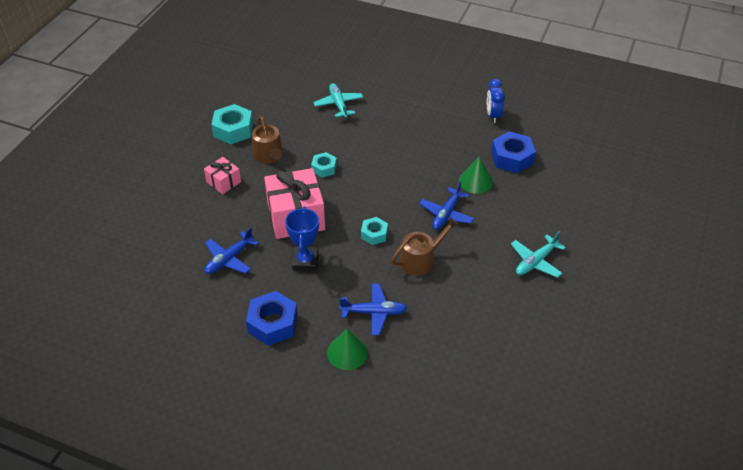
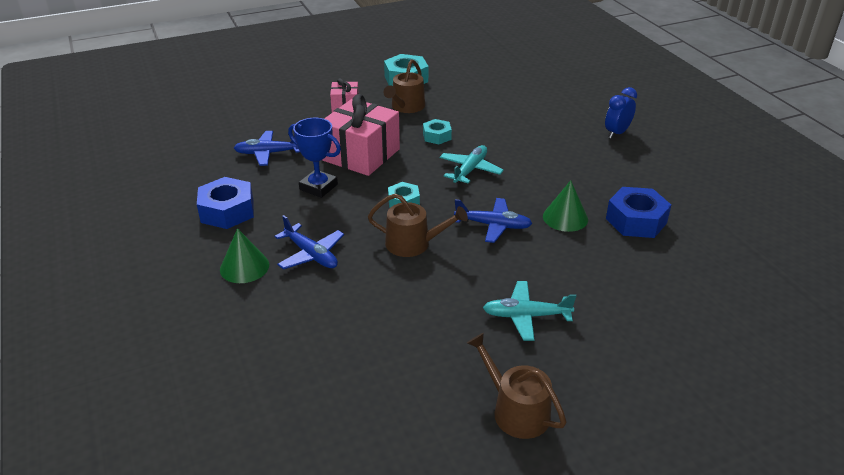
camera: 45 degrees right, 10 degrees down
(305, 261) = (318, 187): blue trophy -> blue trophy turned 75 degrees clockwise
(338, 104) = (520, 101): turquoise plane -> turquoise plane (470, 170)
(446, 214) = (493, 225): blue plane -> blue plane turned 150 degrees counterclockwise
(493, 116) = (668, 179): blue clock -> blue clock (617, 133)
(597, 319) = (516, 410): none -> brown watering can

